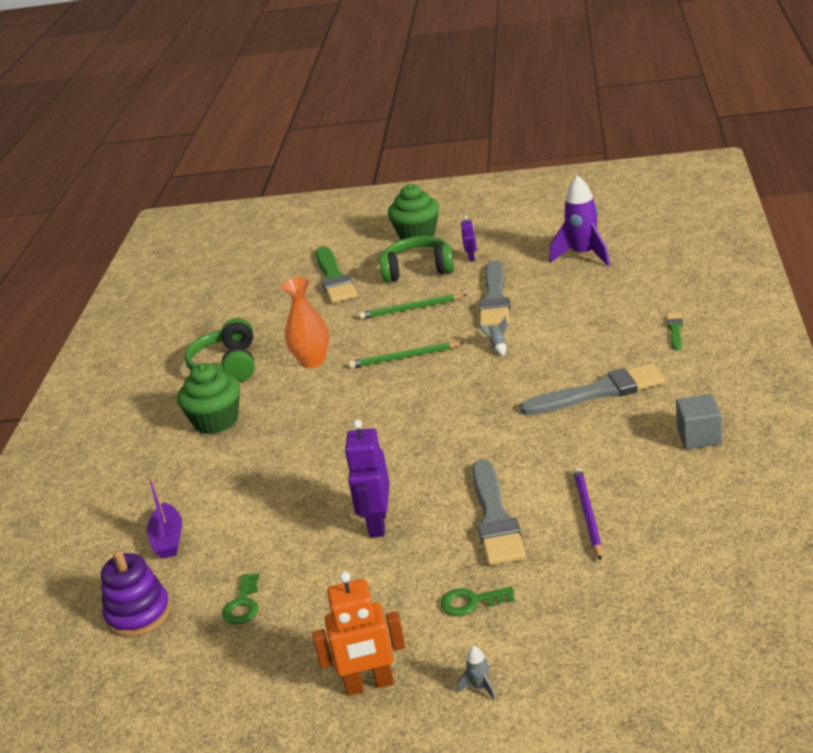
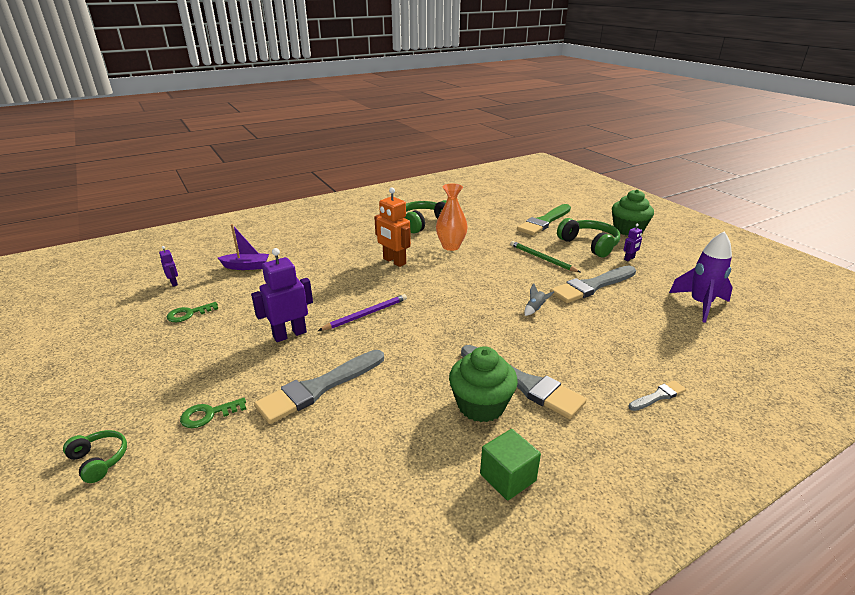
camera: 50 degrees right, 0 degrees up
(138, 614) = (174, 283): purple stacking toy -> purple robot
(168, 539) = (246, 266): purple boat -> purple boat turned 135 degrees counterclockwise
(216, 421) = (367, 239): green cupcake -> green cupcake (481, 405)
(369, 685) = (104, 398): orange robot -> orange robot (394, 261)
(404, 357) = (485, 276): green pencil -> none
(471, 602) = (208, 414): green key -> green key turned 75 degrees counterclockwise
(480, 687) = (99, 460): grey rocket -> green headphones
(588, 515) = (346, 441): purple pencil -> purple pencil (365, 314)
(675, 330) = (658, 396): green brush -> grey brush
(699, 437) = (508, 477): grey cube -> green cube

